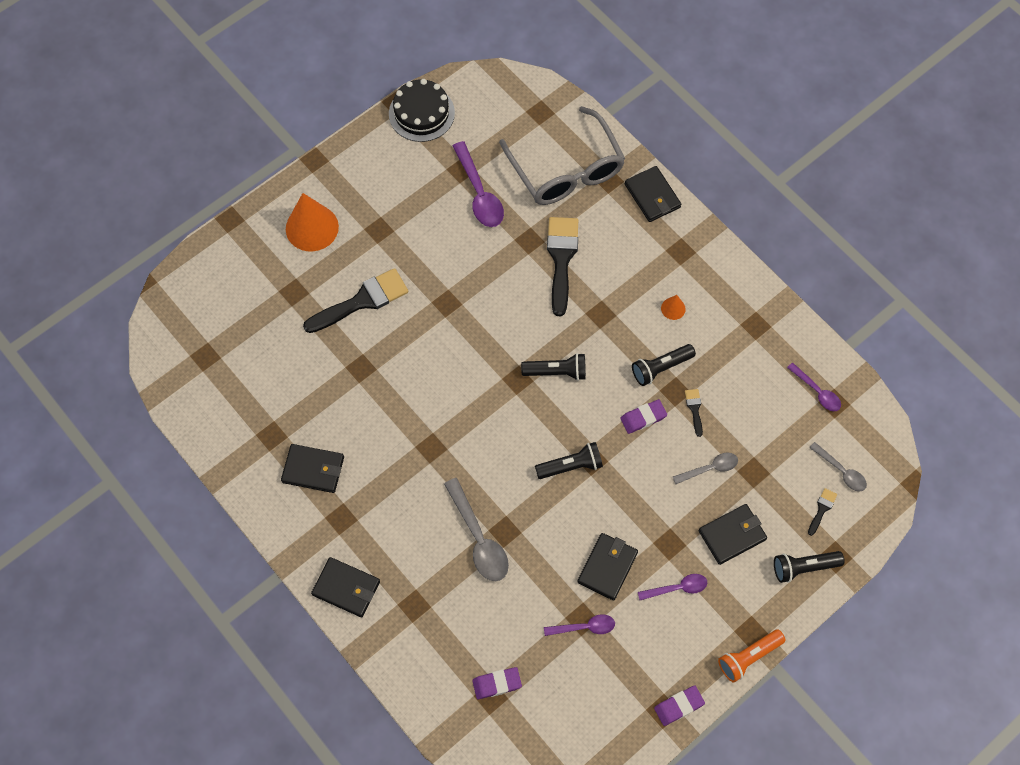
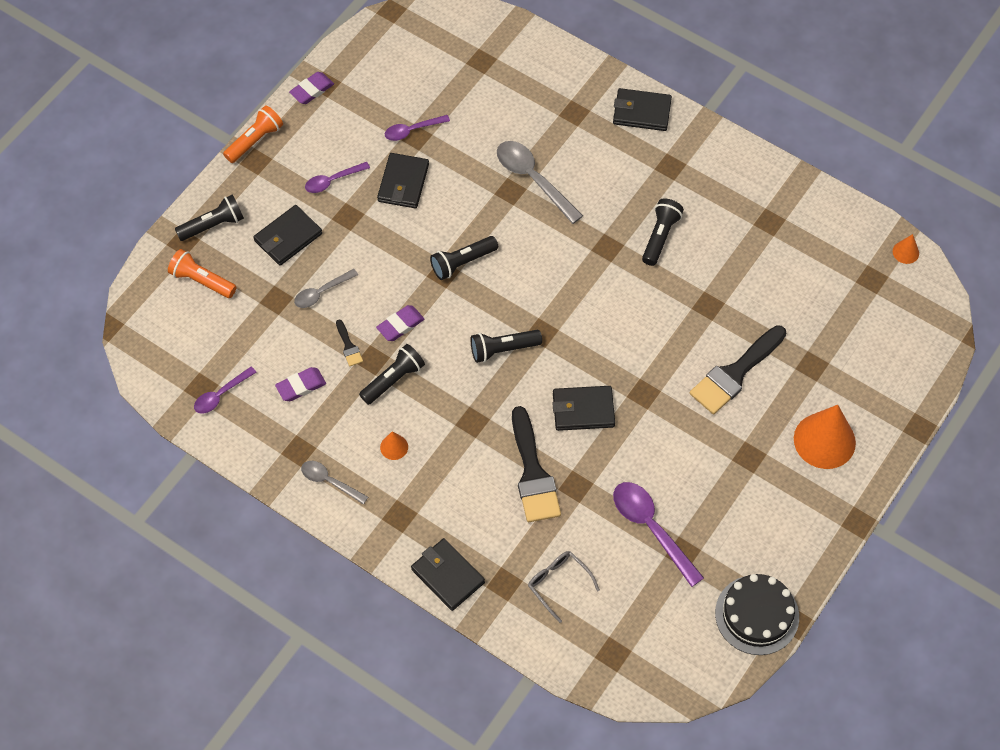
camera: 165 degrees right, 5 degrees down
(162, 374) = (905, 252): none -> orange cone
(313, 469) = (715, 201): black wallet -> black wallet (583, 410)
(378, 446) = (660, 236): none -> black flashlight
(497, 684) = (479, 71): purple eraser -> purple eraser (301, 386)
(566, 170) = (558, 584): grey glasses -> grey glasses, size x0.45
(817, 391) = (221, 395): purple spoon -> purple spoon turned 75 degrees counterclockwise
(822, 509) = (201, 281): black brush -> orange flashlight
(841, 471) = (186, 321): grey spoon -> grey spoon (329, 481)

